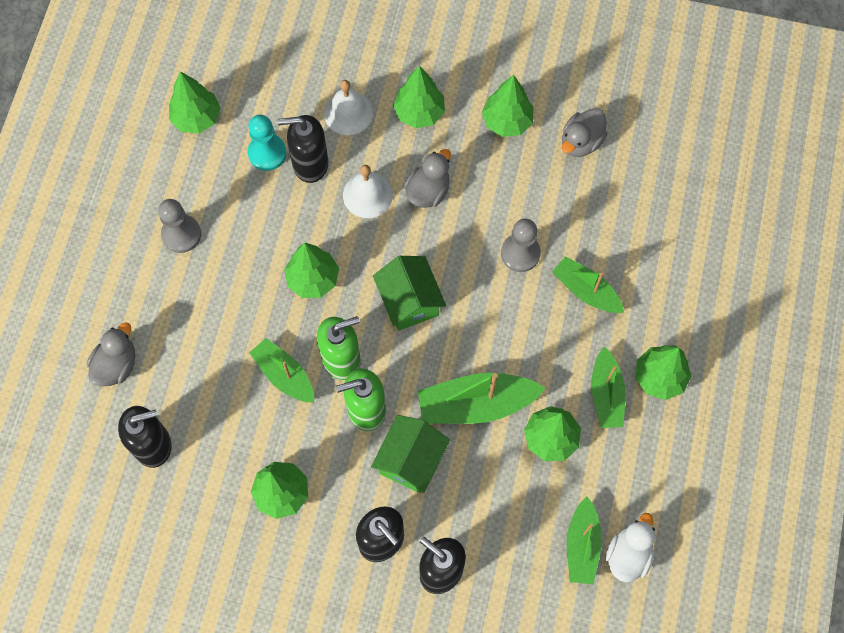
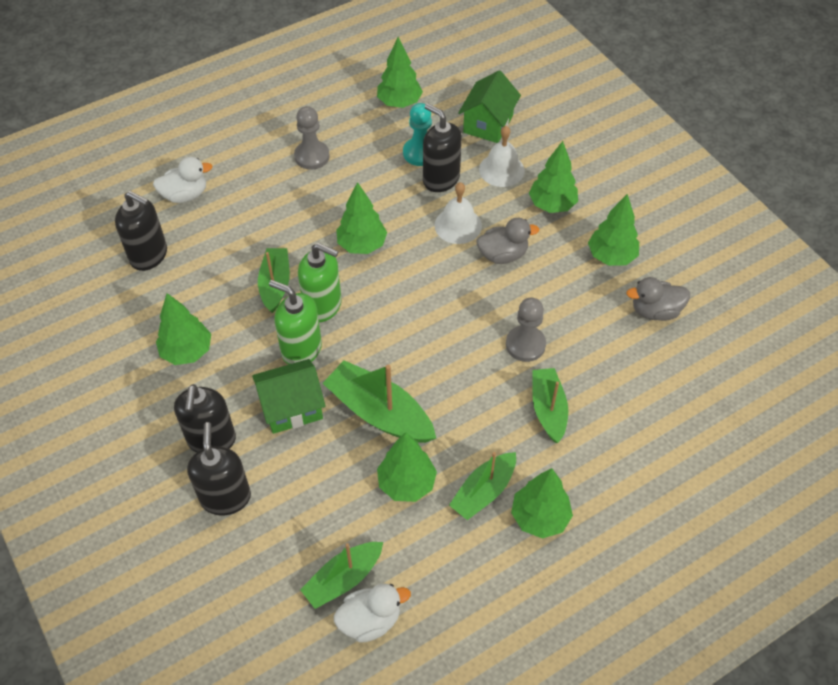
camera: 45 degrees right, 15 degrees down
(116, 365) = (185, 195): grey duck -> white duck
(409, 301) = (410, 310): green house -> green house (488, 124)

